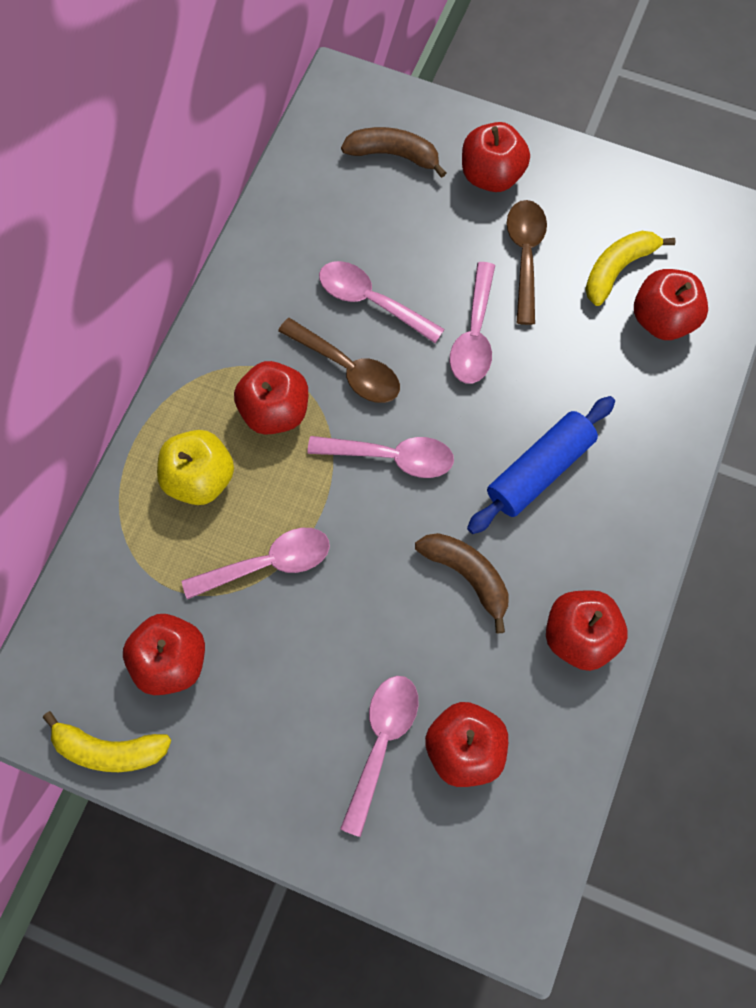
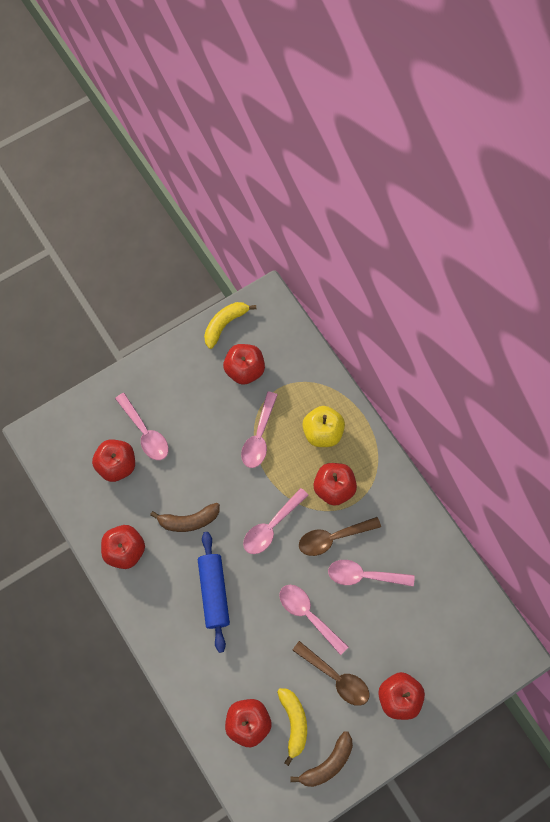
camera: 125 degrees right, 0 degrees up
(371, 301) = (364, 575): pink spoon -> pink spoon turned 150 degrees counterclockwise
(394, 155) = (448, 652): brown banana -> brown banana (327, 763)

